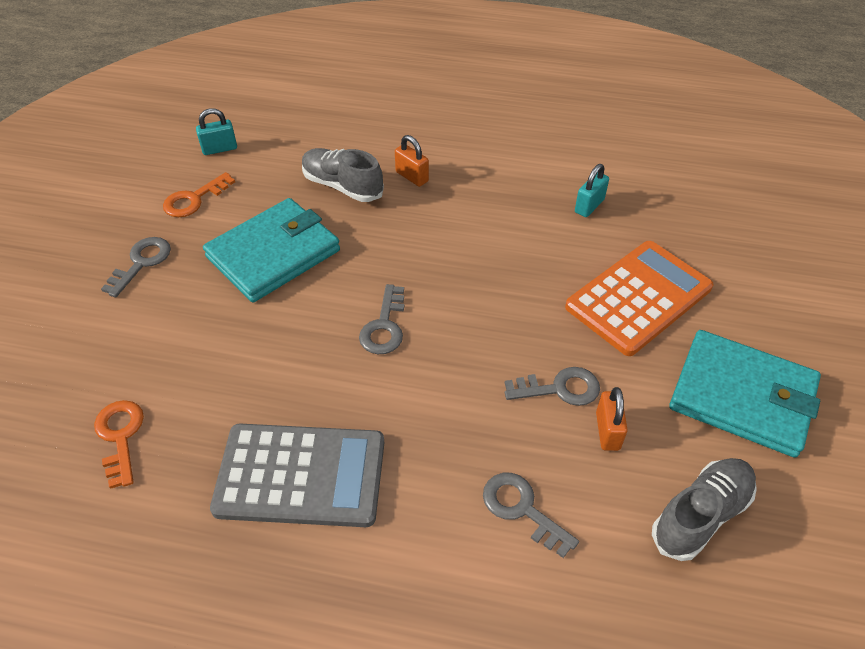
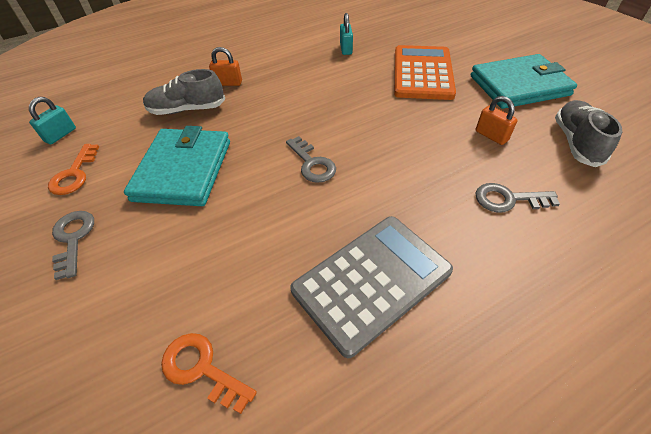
camera: 40 degrees left, 0 degrees up
(560, 388) = (444, 132): grey key -> none

